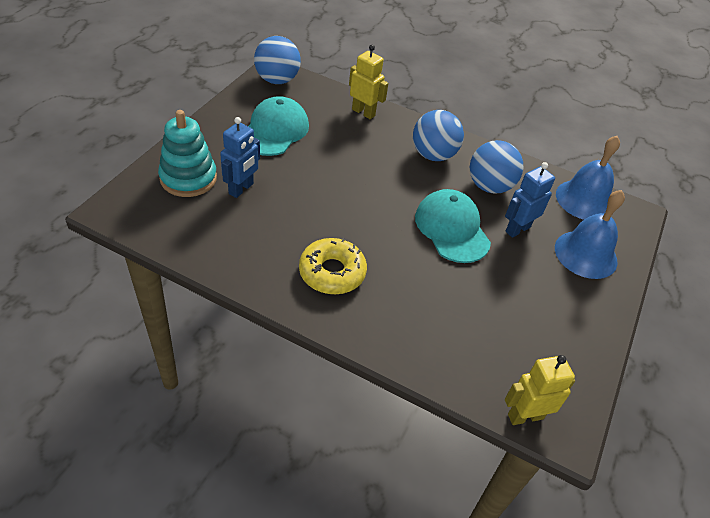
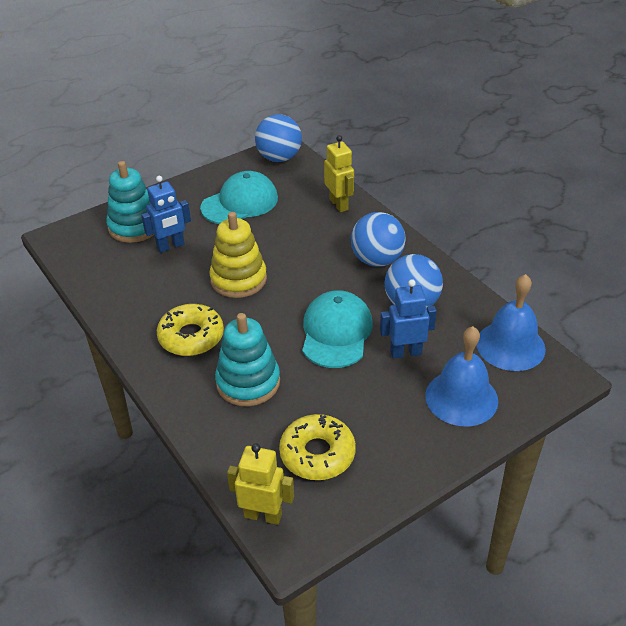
camera: 35 degrees right, 5 degrees down
(331, 204) = (238, 279): none -> yellow stacking toy
(416, 299) = (248, 382): none -> turquoise stacking toy
(522, 342) = (317, 454): none -> yellow donut

